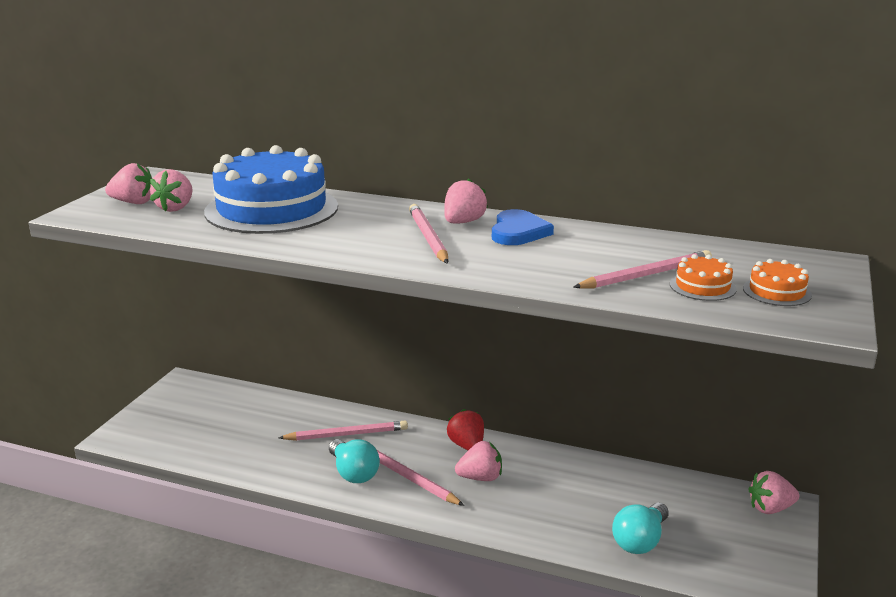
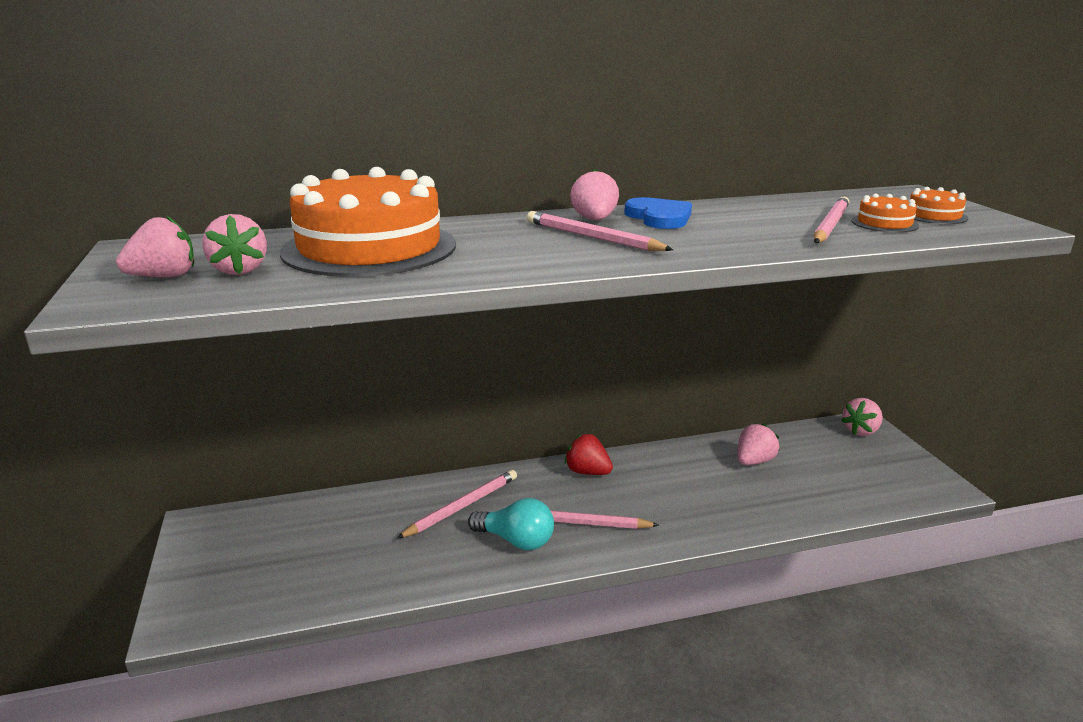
camera: 35 degrees left, 0 degrees up
(271, 209) = (369, 248): blue cake -> orange cake
(480, 478) = (635, 495): pink strawberry -> pink strawberry (754, 461)
(640, 541) = (818, 493): turquoise light bulb -> none

